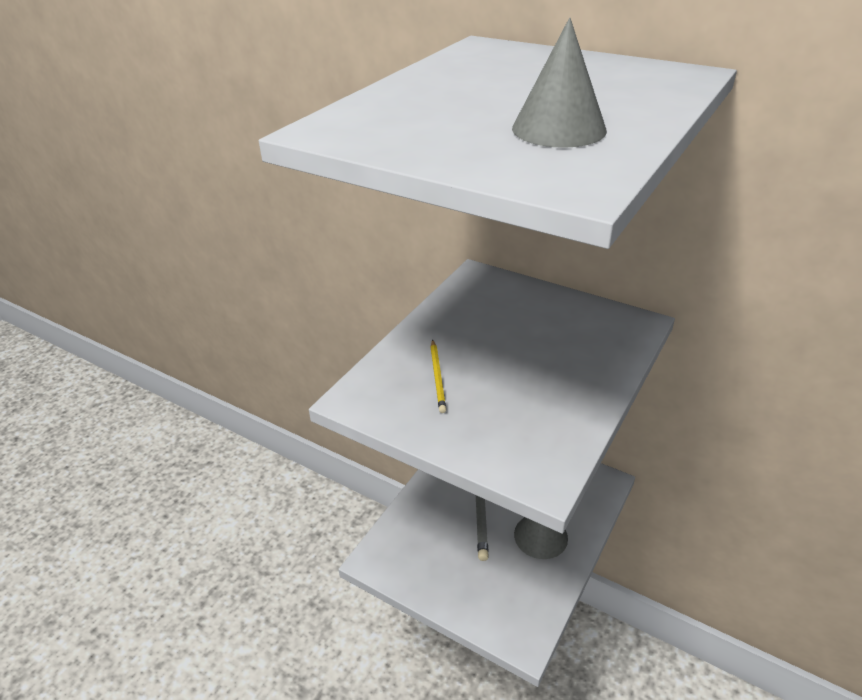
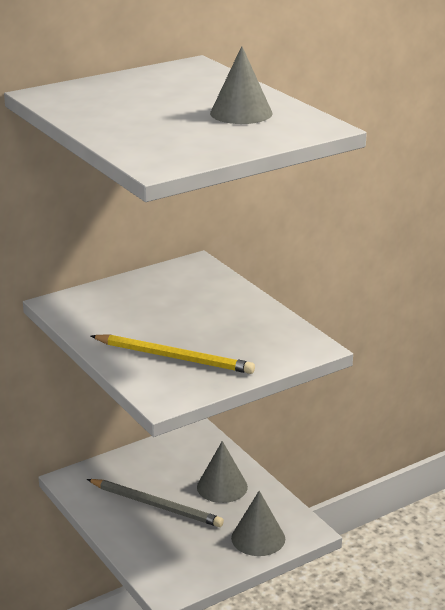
camera: 65 degrees left, 10 degrees down
(437, 377) = (174, 357): yellow pencil -> yellow pencil, size x1.80
(486, 599) = (258, 538): none -> grey cone

